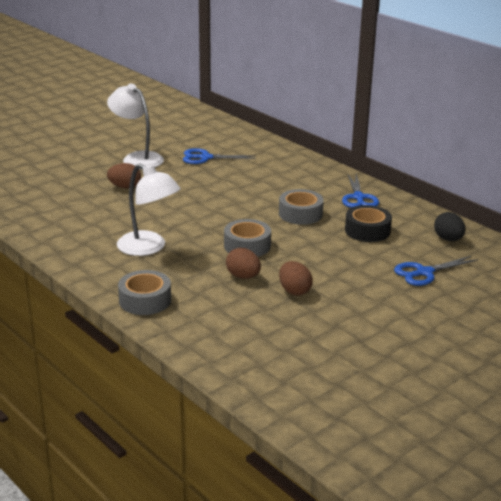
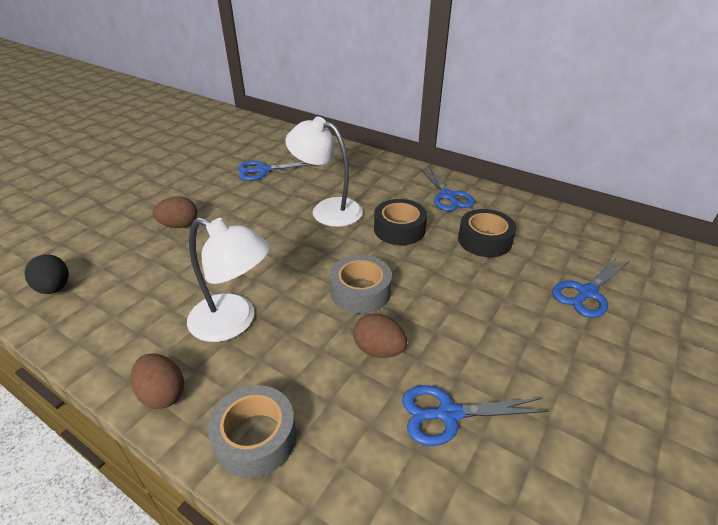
camera: 15 degrees left, 10 degrees up
(137, 158) = (186, 182): white lamp -> white lamp (327, 209)
(271, 311) = (448, 414): none -> blue scissors
(294, 291) = (457, 363): brown egg -> brown egg (163, 394)
(300, 214) = (399, 229): grey tape -> black tape
(448, 239) = (574, 236): black egg -> black egg (55, 288)

